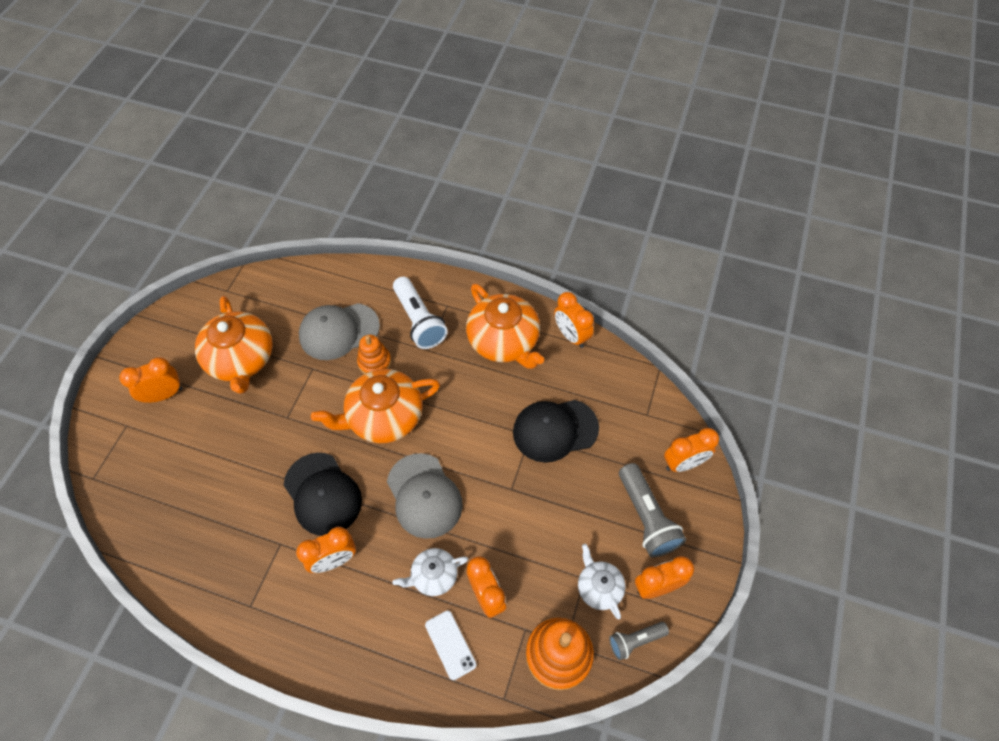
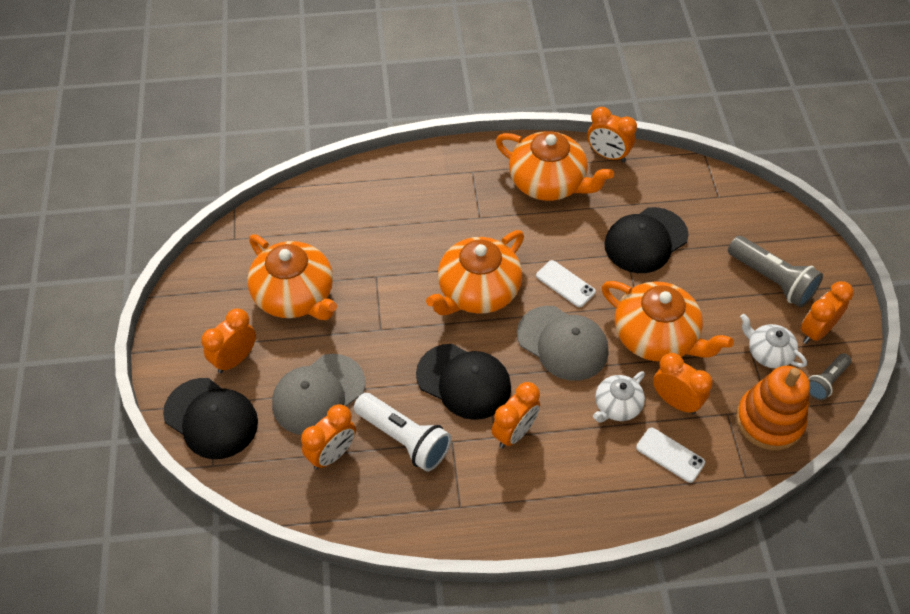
camera: 25 degrees left, 5 degrees down
(116, 438) = (211, 418): none -> black cap
(339, 331) = (379, 233): grey cap -> grey cap (318, 394)
(374, 362) = (435, 247): orange stacking toy -> none
(419, 321) = (454, 195): white flashlight -> white flashlight (404, 439)
(460, 441) = (565, 284): none -> white phone
(508, 526) = (656, 337): none -> orange teapot
(683, 463) = (775, 224): orange clock -> orange clock (332, 454)

